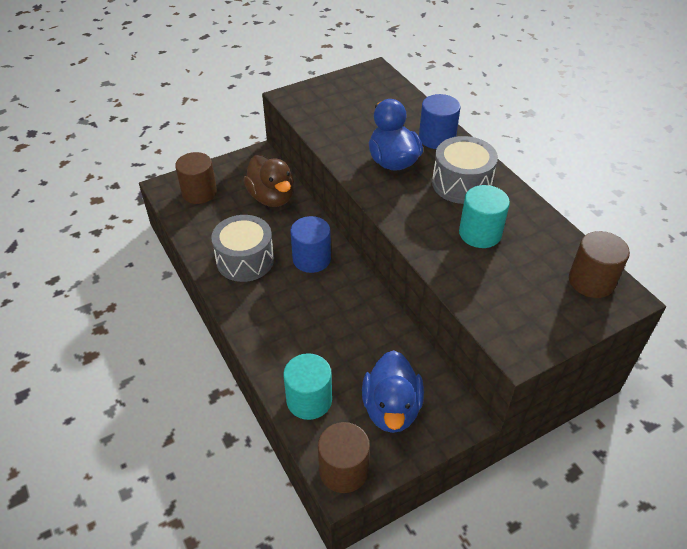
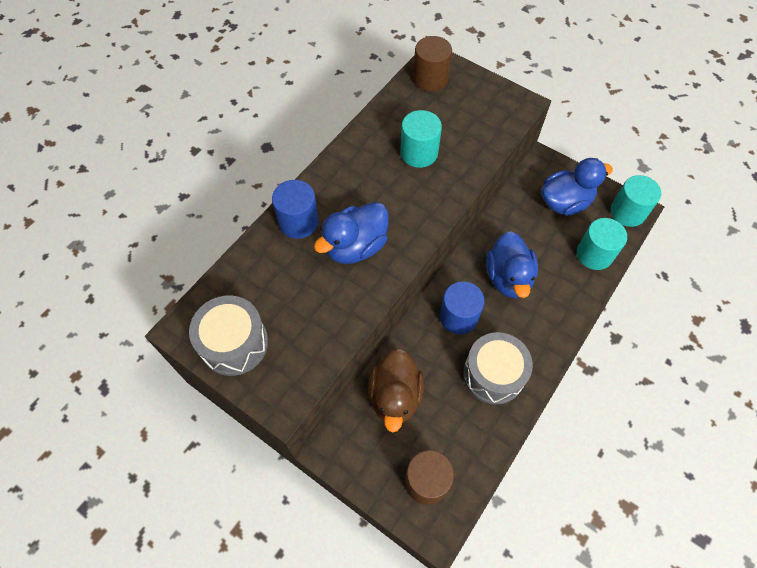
camera: 115 degrees left, 15 degrees up
(271, 197) = (395, 396): brown duck -> brown duck turned 150 degrees clockwise
(327, 311) = (508, 278): none -> blue duck
(343, 470) = (627, 212): brown cylinder -> turquoise cylinder
(461, 184) = (360, 182): grey drum -> grey drum (234, 343)

